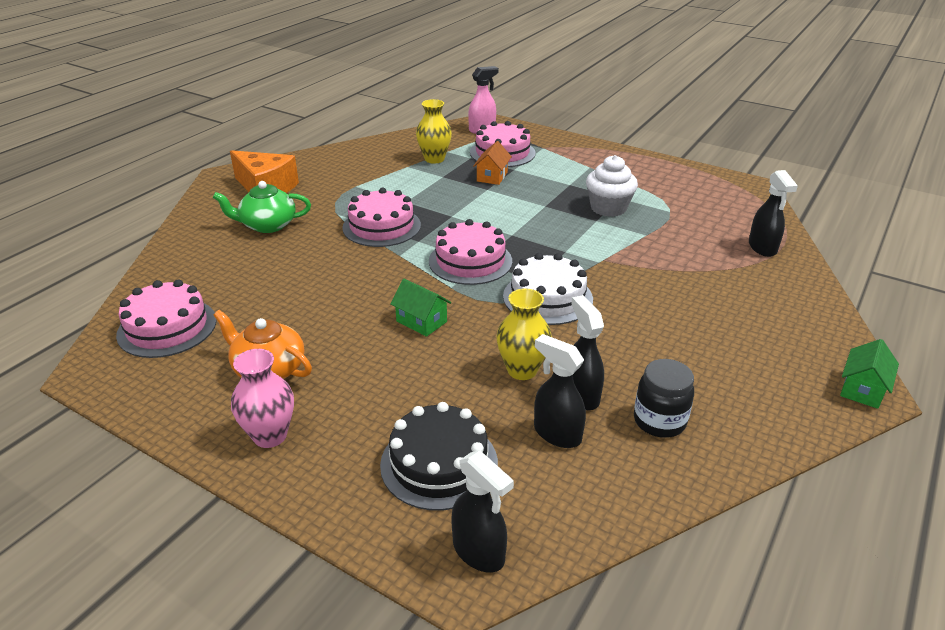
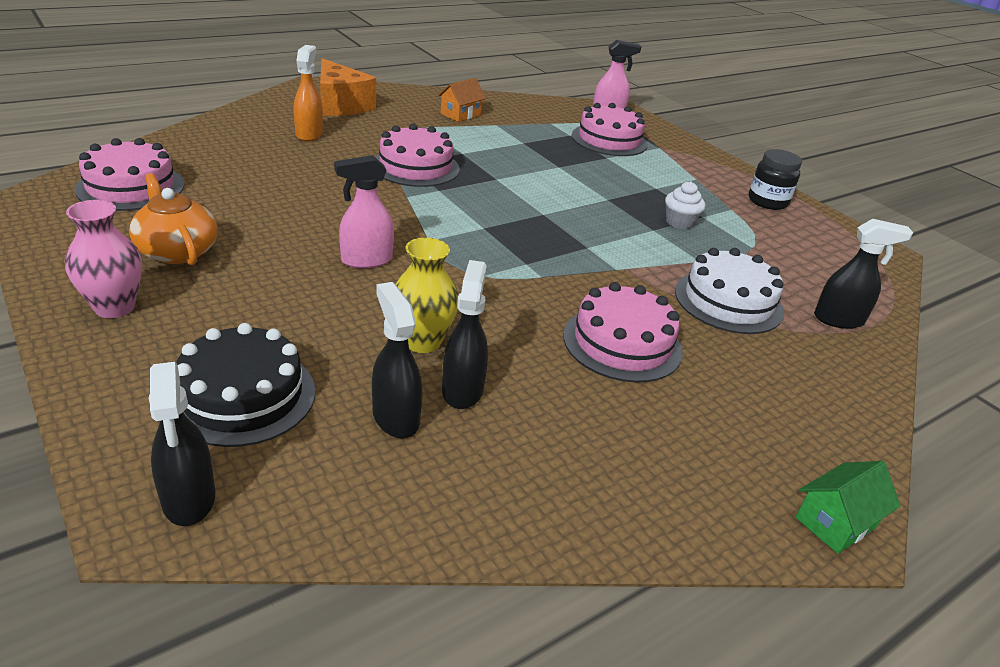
camera: 20 degrees right, 0 degrees up
(267, 225) = (309, 134): green teapot -> orange spray bottle
(421, 321) = (366, 260): green house -> pink spray bottle
(434, 159) = (530, 126): yellow vase -> none
(470, 261) = (473, 224): pink cake -> pink cake (622, 343)
(492, 176) = (576, 157): orange house -> orange house (460, 114)
(547, 297) = (522, 283): white cake -> white cake (728, 301)
(608, 208) = (679, 222): white cupcake -> white cupcake, size x0.64
(659, 421) = (527, 452): black jar -> black jar (767, 202)
(762, 248) = (839, 319): black spray bottle -> black spray bottle turned 105 degrees counterclockwise

